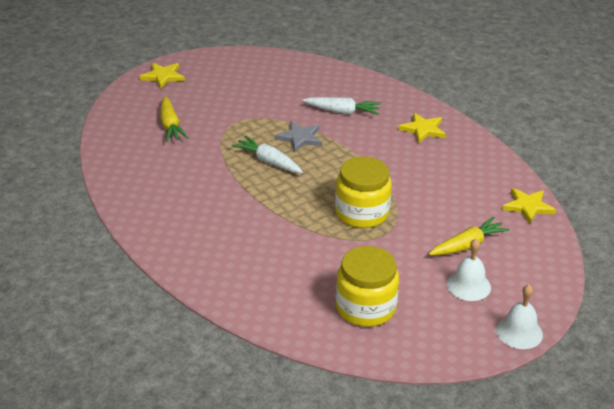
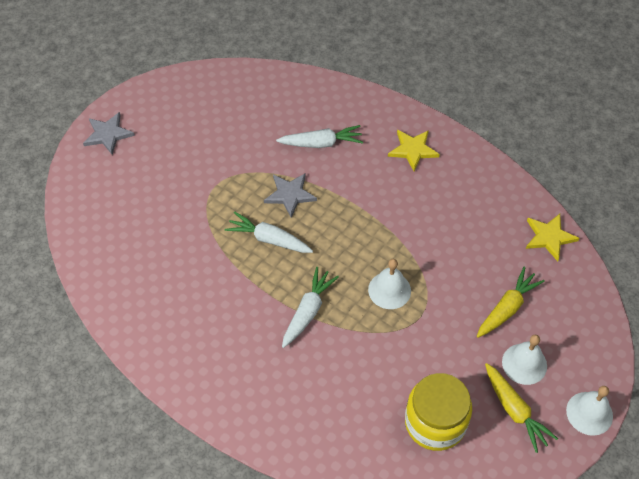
camera: 15 degrees left, 20 degrees up
(163, 76) = (108, 134): yellow star -> grey star
(170, 125) = (144, 210): yellow carrot -> yellow carrot (514, 410)
(281, 212) = (308, 311): none -> white carrot
(362, 213) = (389, 290): yellow jar -> white bell

